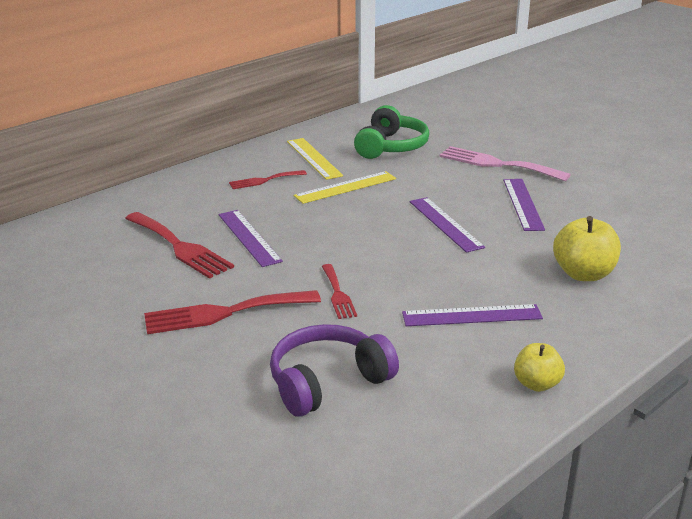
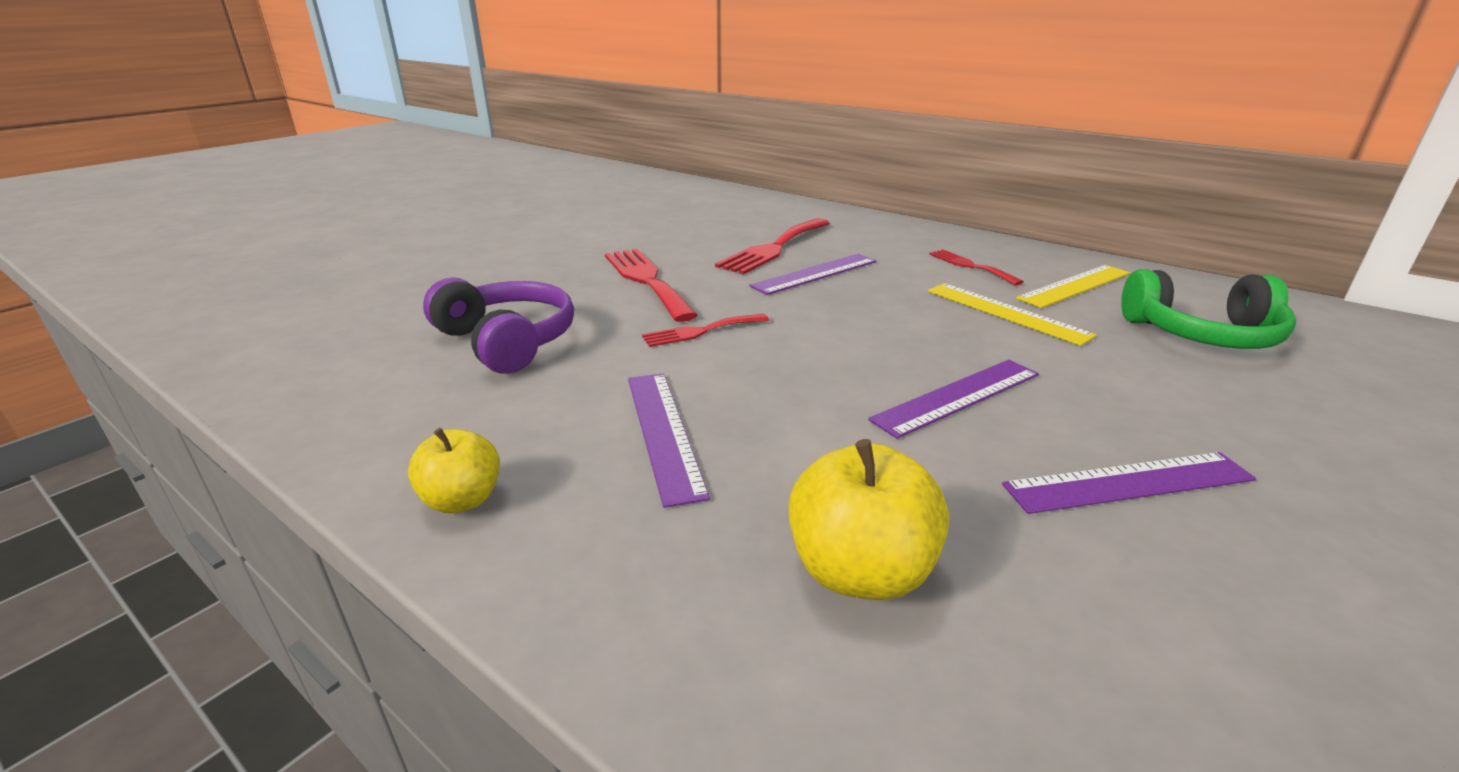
camera: 80 degrees right, 0 degrees up
(497, 164) = (1293, 445): pink fork -> none

